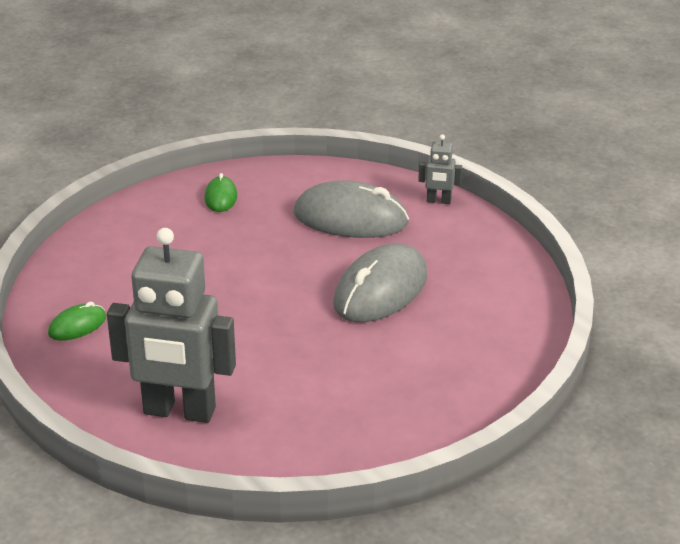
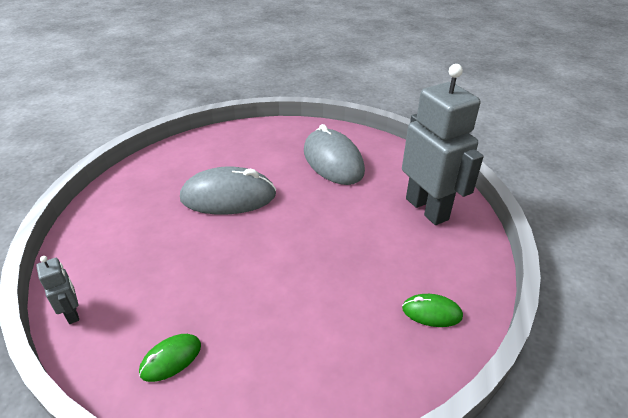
camera: 130 degrees left, 5 degrees up
(350, 218) = (145, 254): grey mouse -> grey mouse (333, 161)
(438, 201) = (85, 224): grey robot -> grey robot (72, 313)

